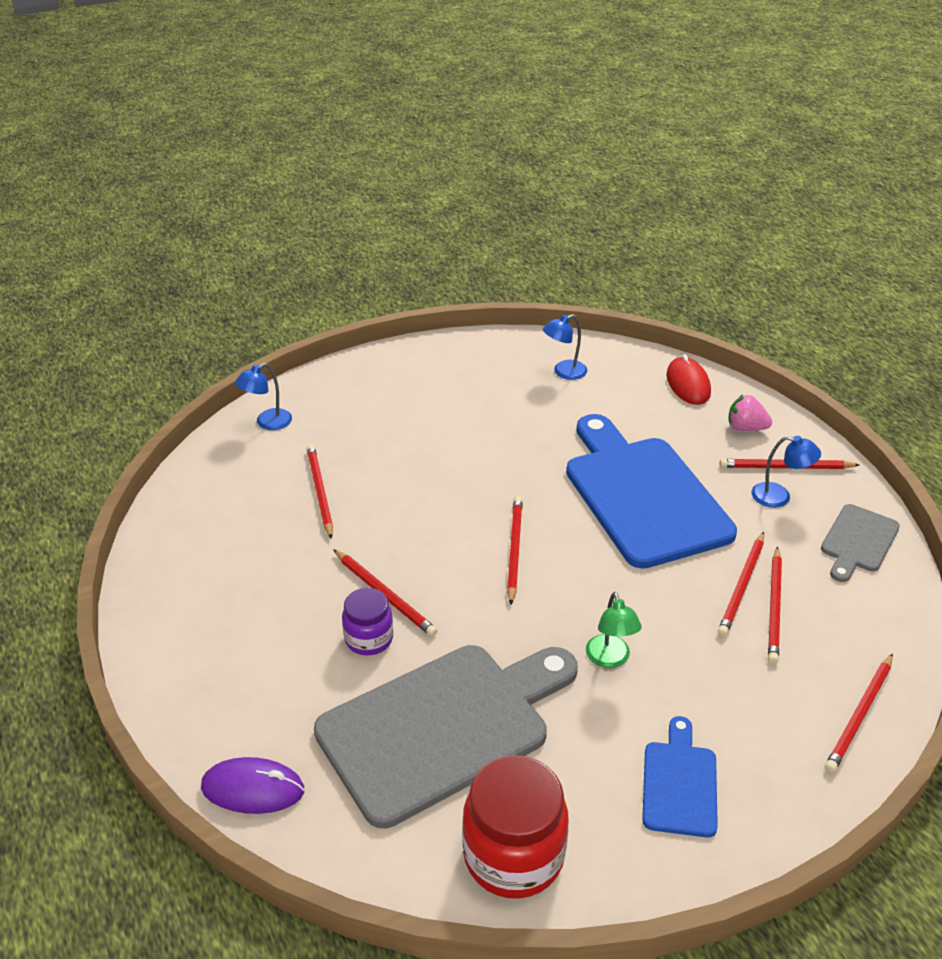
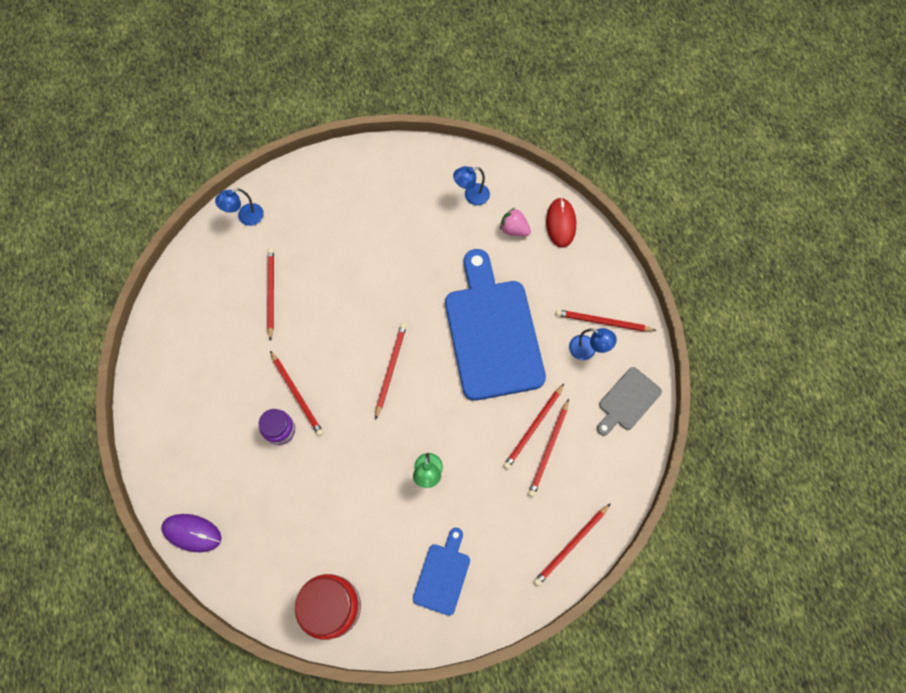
camera: 10 degrees right, 30 degrees up
(442, 727) = (311, 508): grey cutting board -> none
(745, 428) = (588, 277): pink strawberry -> pink strawberry (514, 229)

